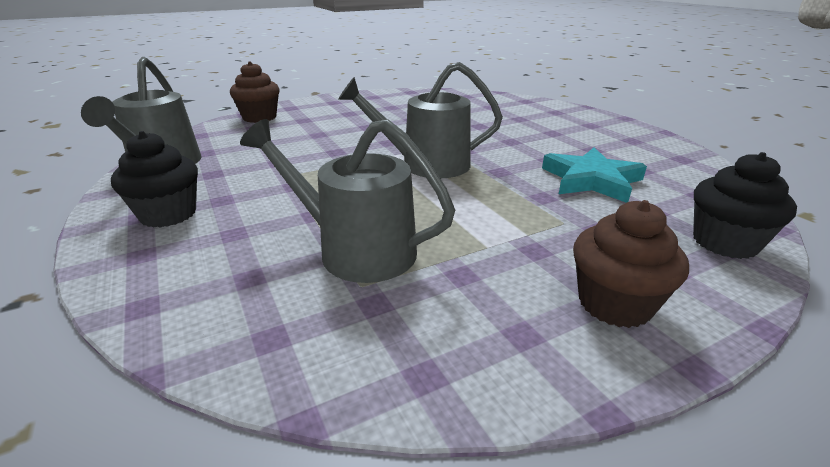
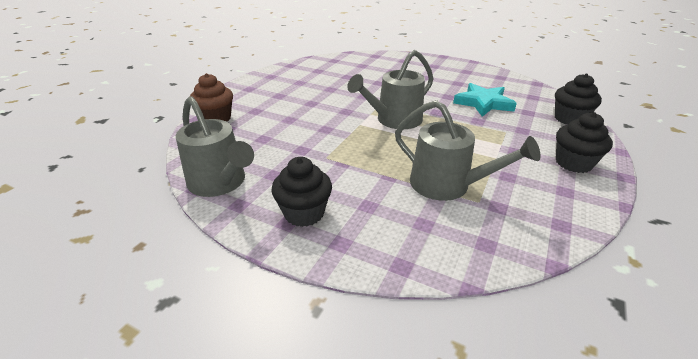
camera: 35 degrees left, 5 degrees up
(356, 250) = (447, 185): grey watering can -> grey watering can turned 135 degrees counterclockwise
(614, 304) = (573, 163): brown cupcake -> black cupcake

